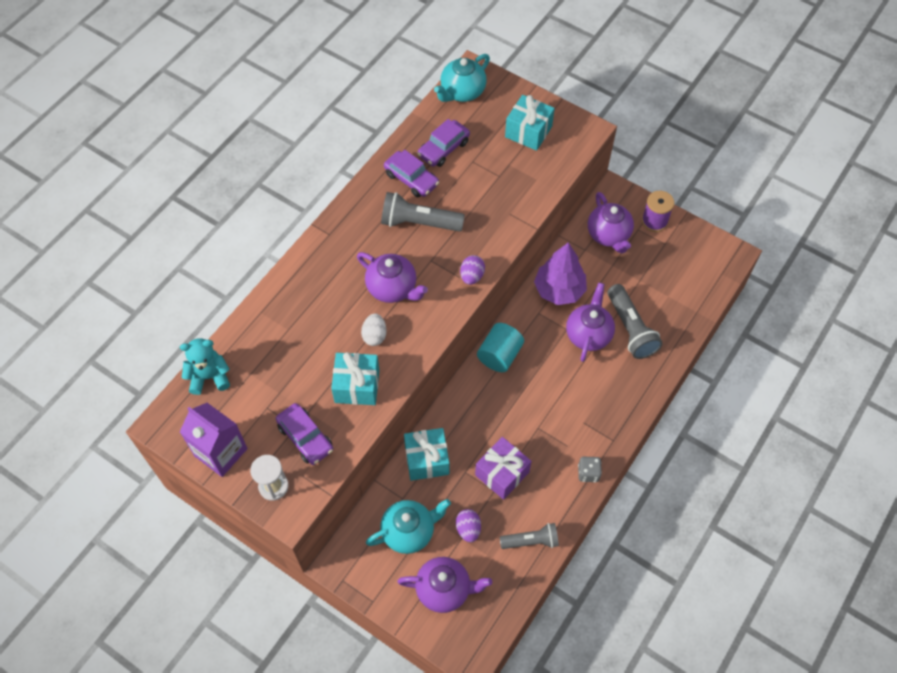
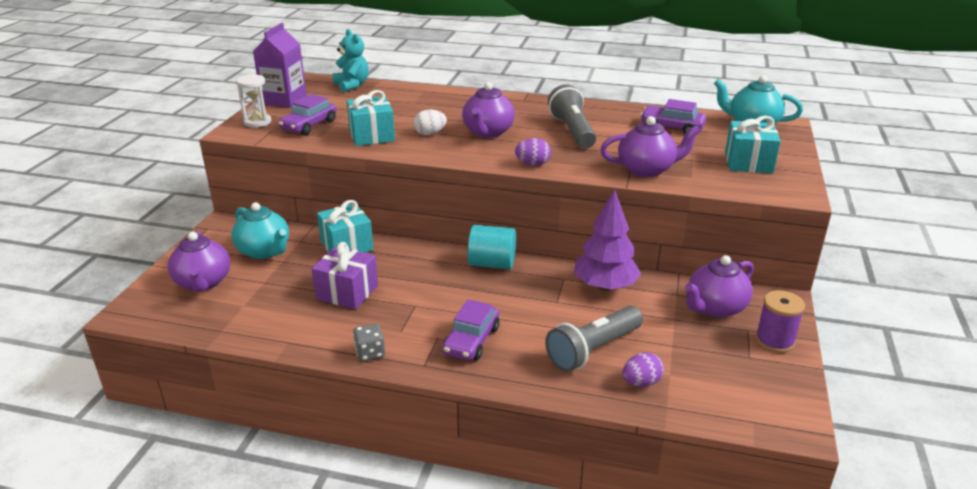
camera: 70 degrees right, 30 degrees down
(411, 179) = (619, 120): purple car -> purple car (471, 340)
(468, 529) = (275, 284): purple egg -> purple egg (641, 382)
(531, 541) = (269, 327): grey flashlight -> none
(588, 334) = (561, 318): purple teapot -> purple teapot (647, 169)

